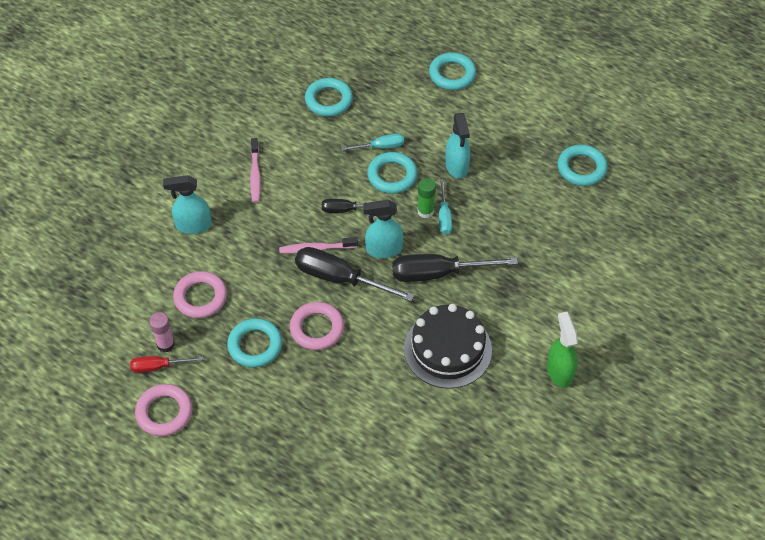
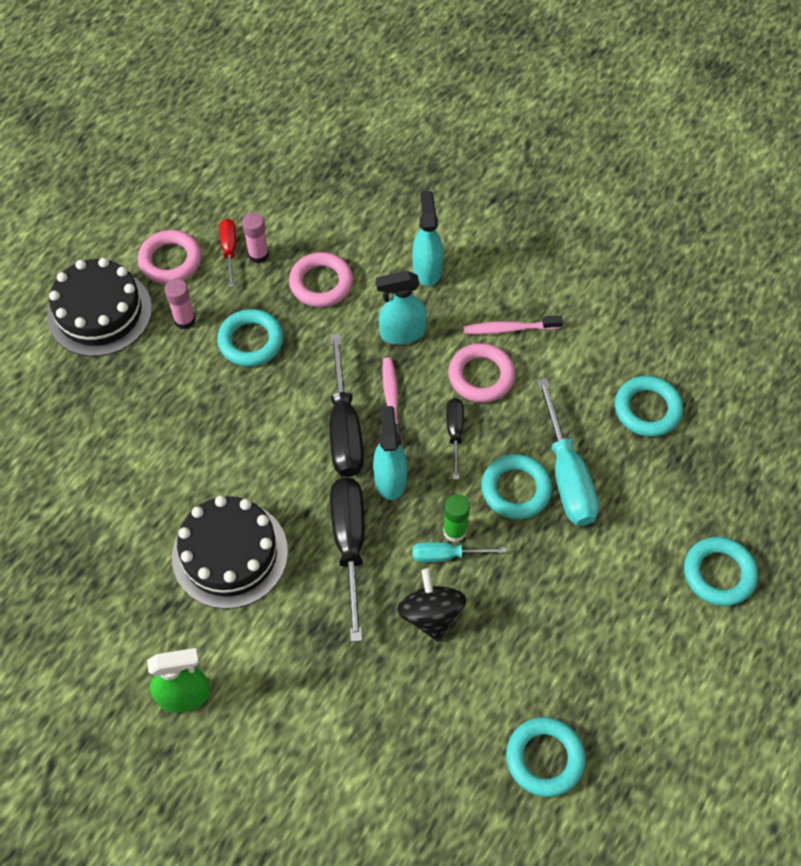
camera: 90 degrees right, 5 degrees up
(216, 465) = (100, 312): none -> black cake
(230, 396) = (184, 320): none -> pink glue stick
(317, 328) = (270, 404): pink ring -> pink ring (481, 376)
(339, 278) = (344, 428): black screwdriver -> black screwdriver turned 150 degrees clockwise
(380, 147) = (567, 475): turquoise screwdriver -> turquoise screwdriver, size x1.83
(457, 166) = (537, 575): turquoise spray bottle -> turquoise spray bottle (402, 333)
(489, 226) = (431, 614): none -> black spinning top

